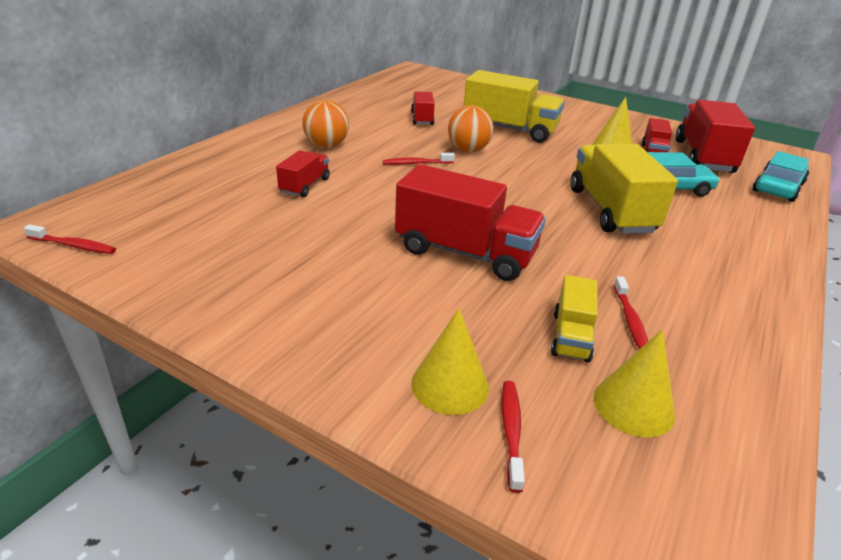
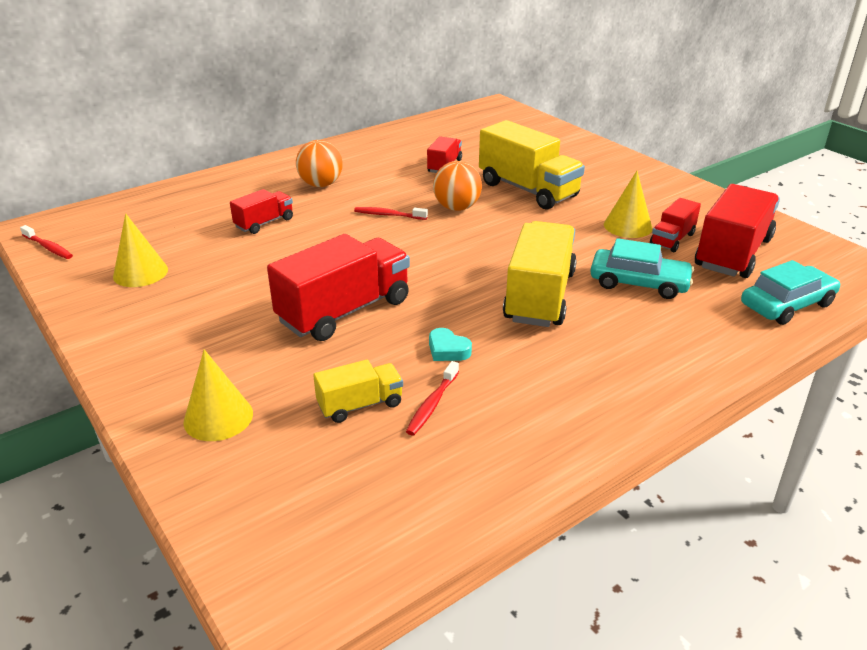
camera: 25 degrees right, 0 degrees up
(465, 253) = (344, 311): red truck -> red truck turned 90 degrees counterclockwise
(511, 431) = (229, 463): red toothbrush -> none
(571, 336) = (360, 405): yellow truck -> yellow truck turned 150 degrees counterclockwise
(590, 269) = (447, 350): none -> turquoise heart
(633, 405) = (350, 473): yellow cone -> yellow cone (140, 273)

